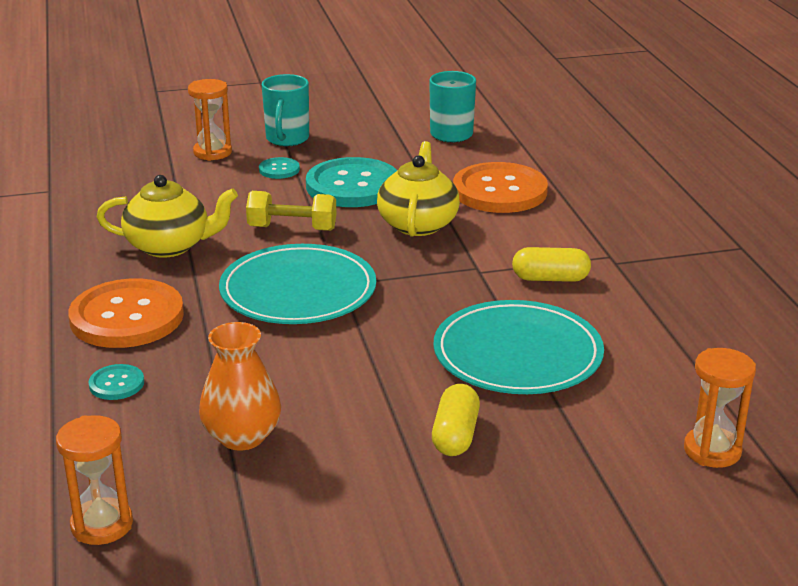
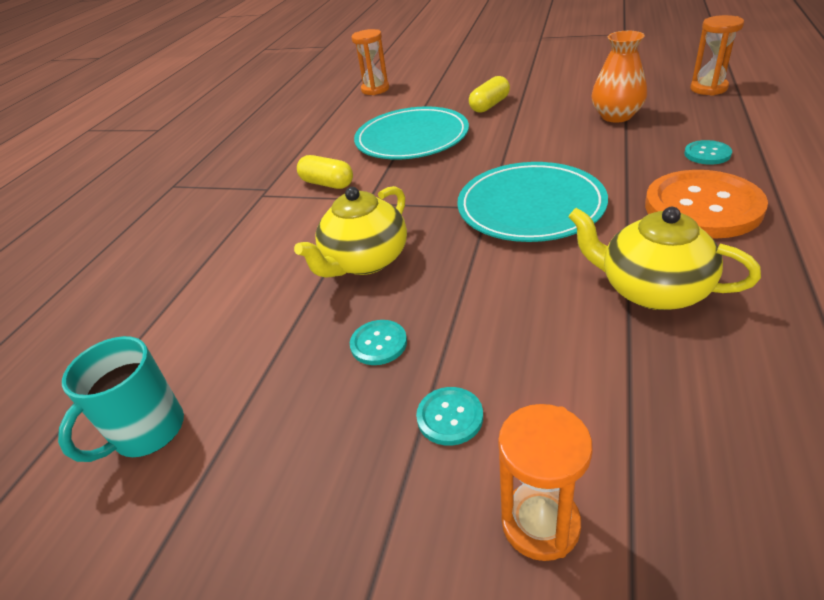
camera: 145 degrees left, 10 degrees up
(287, 139) = (384, 521): turquoise mug -> none
(292, 228) = (495, 285): yellow dumbbell -> none
(352, 186) = (378, 344): turquoise button -> turquoise button, size x0.45
(499, 191) = (241, 289): orange button -> none

